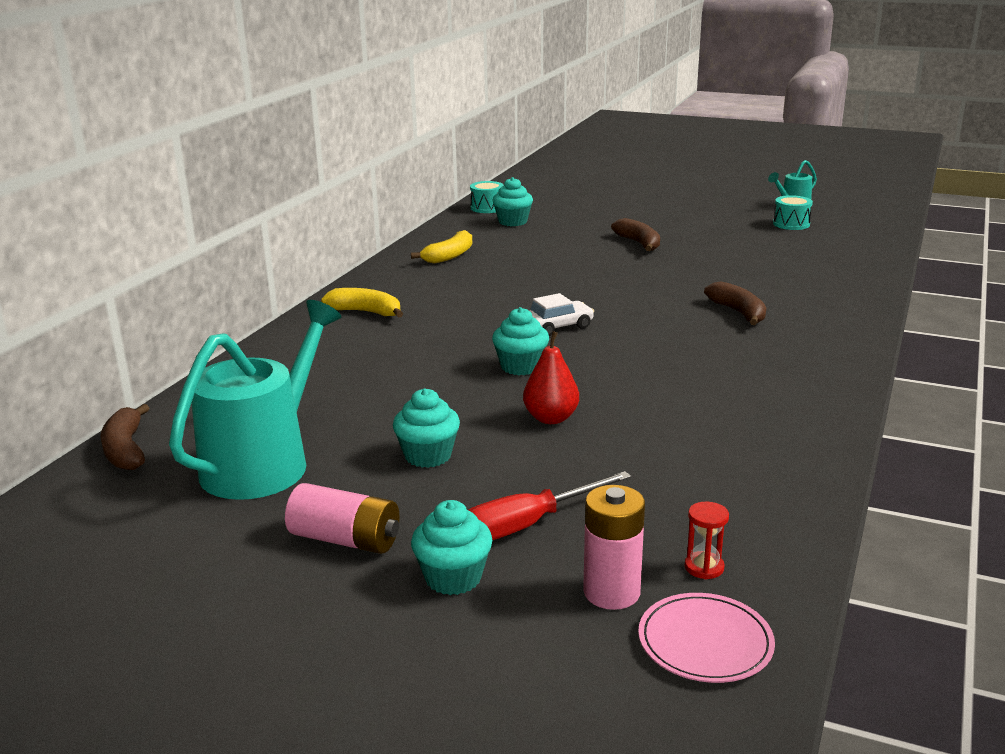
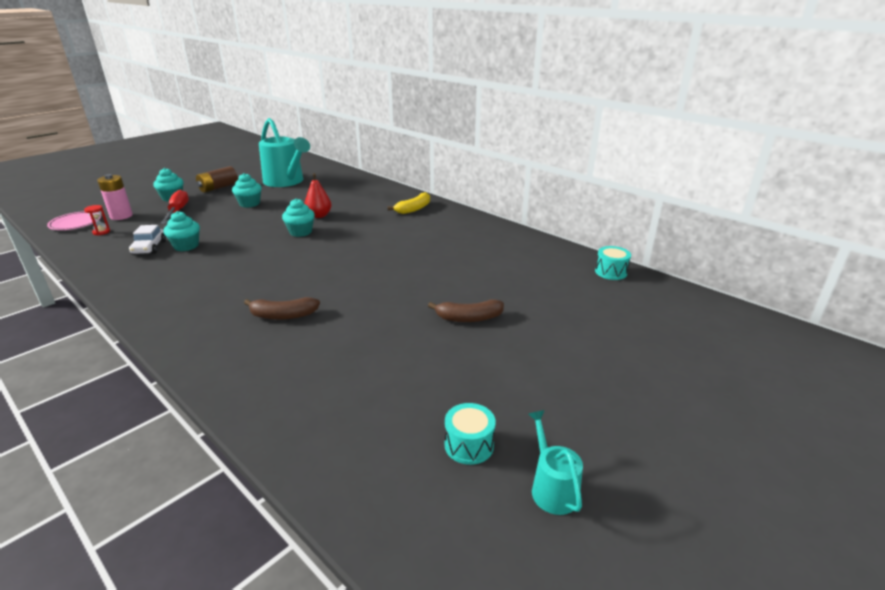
camera: 110 degrees right, 5 degrees up
(126, 450) = (325, 166): brown banana -> none
(345, 539) = (218, 188): pink battery -> brown battery
(449, 256) = (491, 240): yellow banana -> none
(513, 222) = (563, 275): turquoise cupcake -> turquoise cupcake (186, 246)
(551, 418) = (241, 229): red pear -> red pear (319, 215)
(558, 326) = (337, 250): white car -> white car (149, 248)

